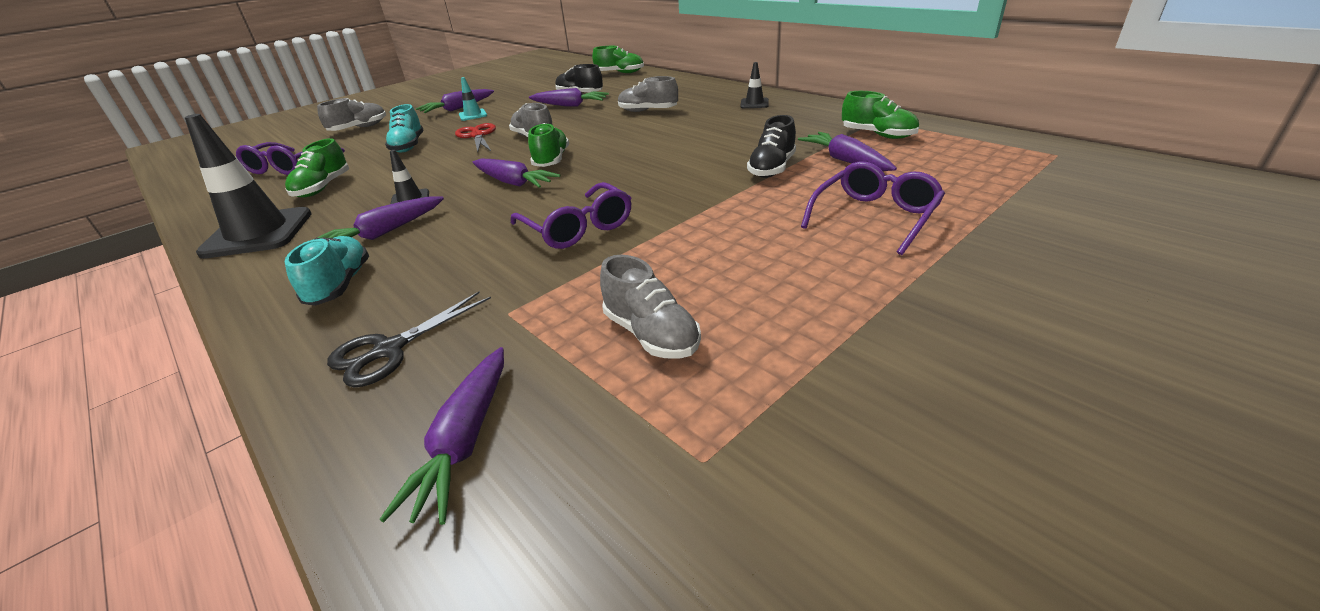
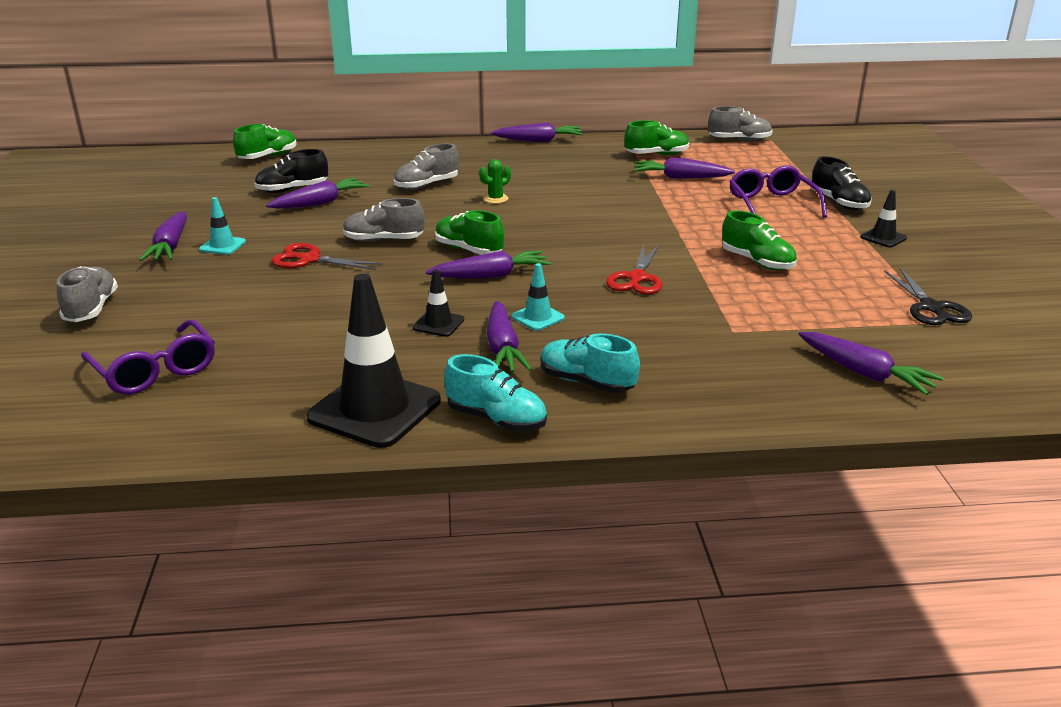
camera: 55 degrees left, 5 degrees down
(323, 188) = (297, 360): green shoe -> green shoe (757, 262)
(389, 350) = (729, 378): black scissors -> black scissors (931, 307)
(408, 146) = (254, 296): turquoise shoe -> turquoise shoe (496, 419)
(453, 223) = (538, 317): none -> turquoise traffic cone
(578, 228) = (637, 278): purple glasses -> red scissors
(651, 334) = (820, 299): grey shoe -> grey shoe (739, 140)
(660, 132) = (495, 199): none -> green cactus
(754, 103) = (506, 154): black traffic cone -> black traffic cone (883, 238)
(772, 168) = (651, 197): black shoe -> black shoe (839, 203)
(804, 100) = (538, 141): none -> purple carrot

